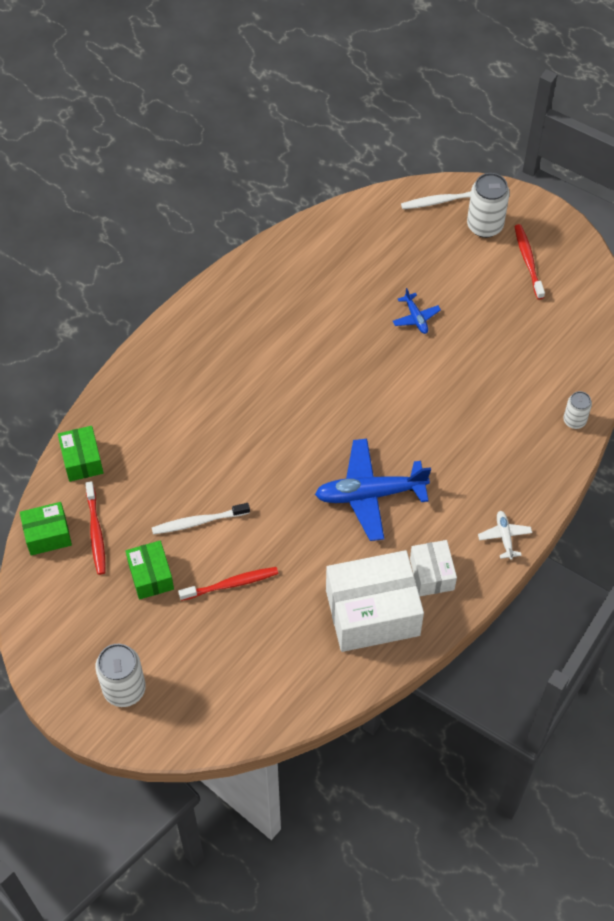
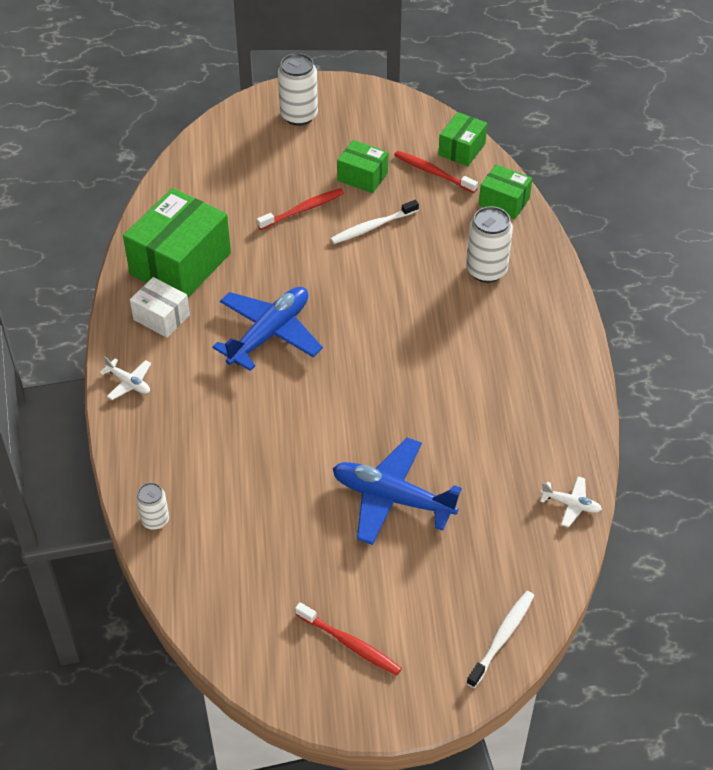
camera: 135 degrees right, 10 degrees down
(199, 522) = (373, 227): white toothbrush -> white toothbrush turned 150 degrees counterclockwise
(231, 584) = (302, 210): red toothbrush -> red toothbrush turned 150 degrees counterclockwise
(317, 232) = (571, 504): none -> white plane
(372, 612) = (180, 264): white box -> green box
(416, 317) = (392, 498): blue plane -> blue plane, size x2.14
(485, 225) = (431, 646): white can -> white can (486, 270)

